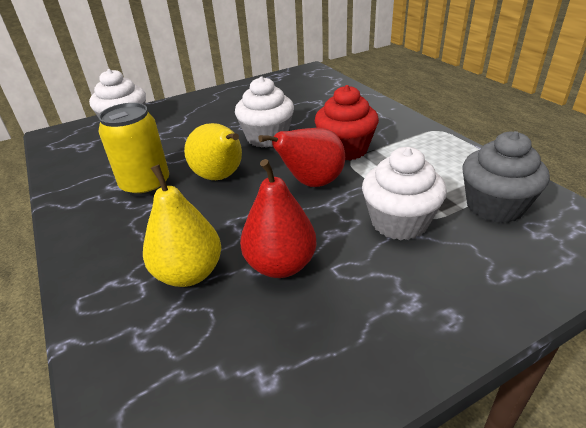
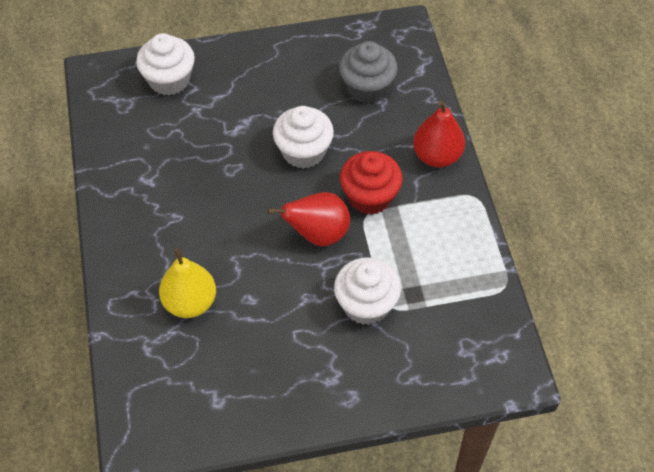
camera: 15 degrees right, 20 degrees up
(146, 185) = (174, 188): yellow can -> none
(220, 177) = (242, 199): yellow pear -> none
(280, 265) = (257, 317): red pear -> red pear (437, 156)
(494, 206) = (453, 313): grey cupcake -> grey cupcake (367, 88)

